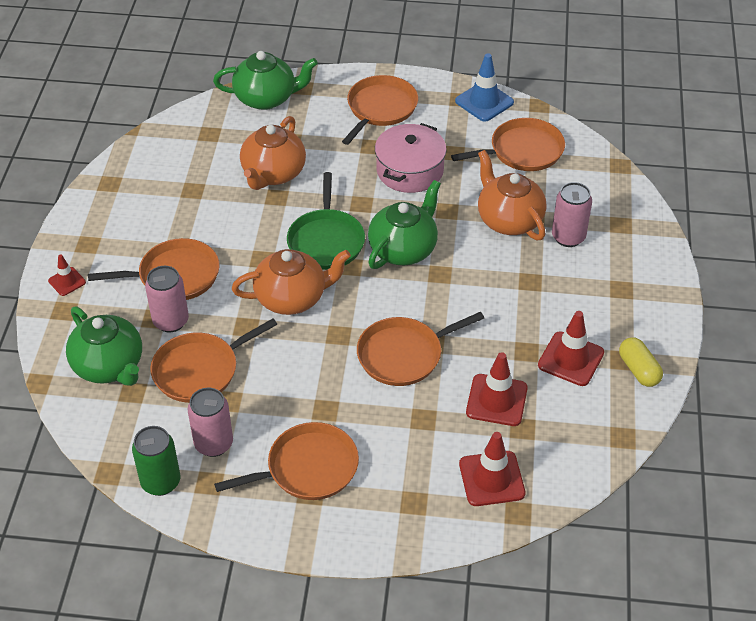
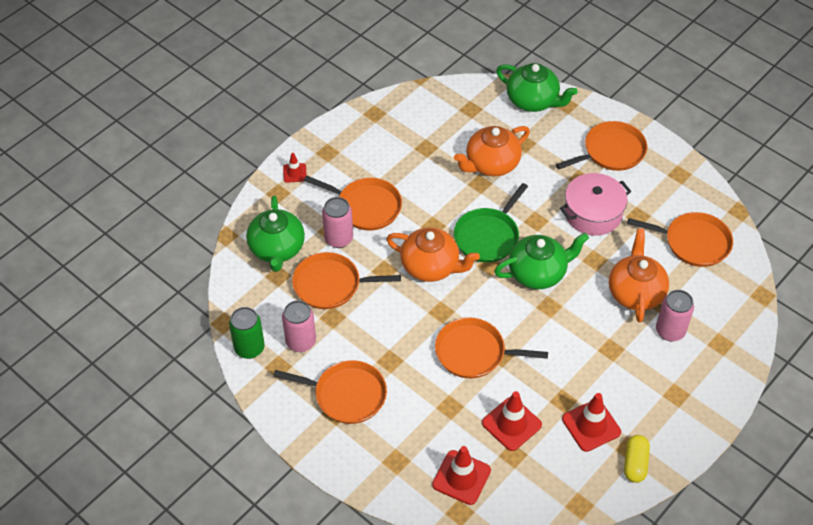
camera: 35 degrees right, 5 degrees up
(484, 102) = (697, 186): blue traffic cone -> none

